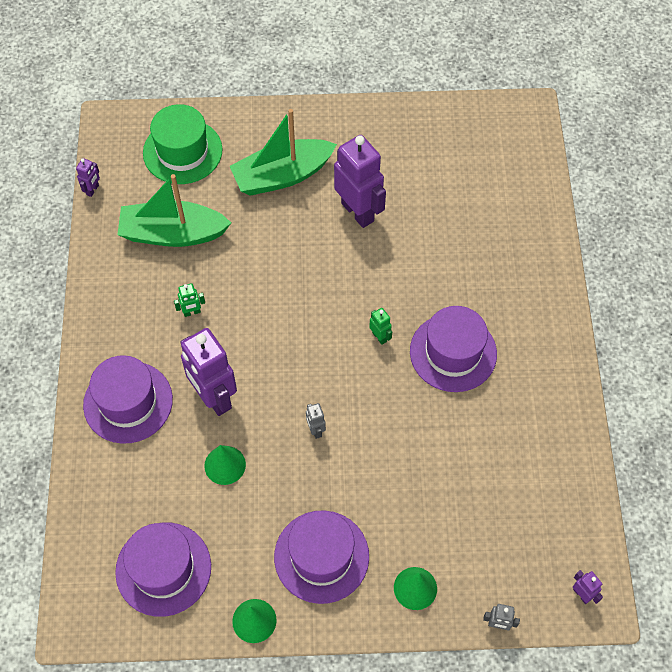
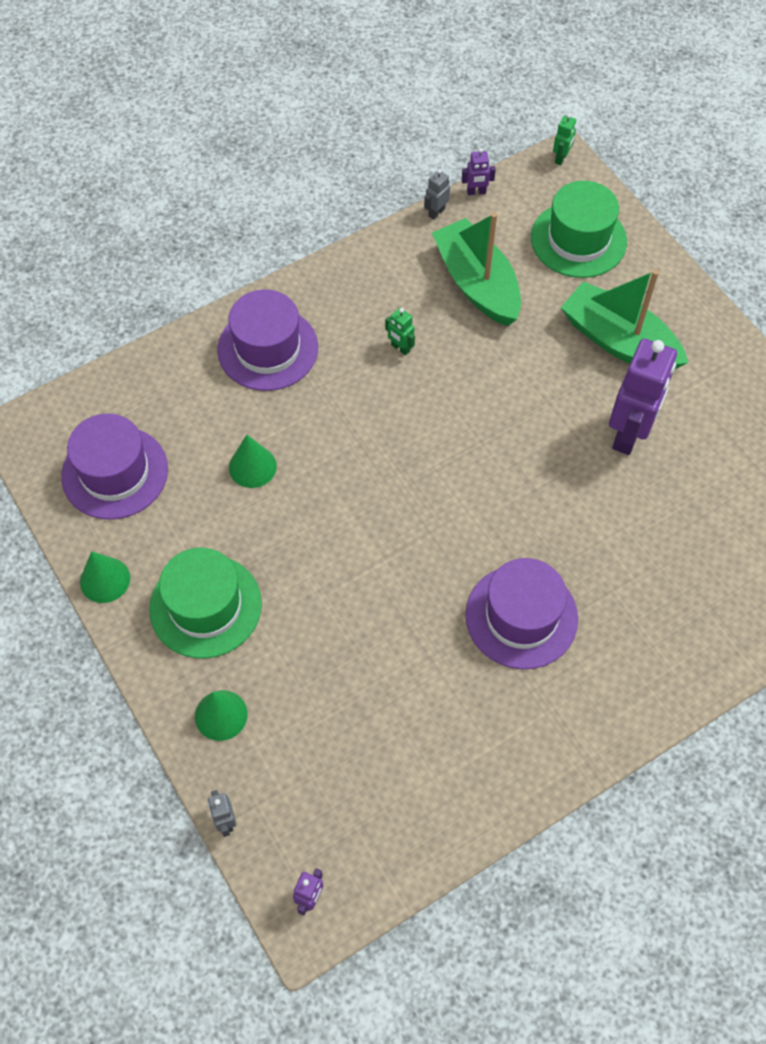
camera: 60 degrees right, 0 degrees up
(214, 397) = (319, 418): purple robot -> none
(315, 430) = (341, 528): grey robot -> grey robot (436, 212)
(321, 556) = (205, 606): purple hat -> green hat
(379, 337) = (490, 533): green robot -> green robot (561, 158)

